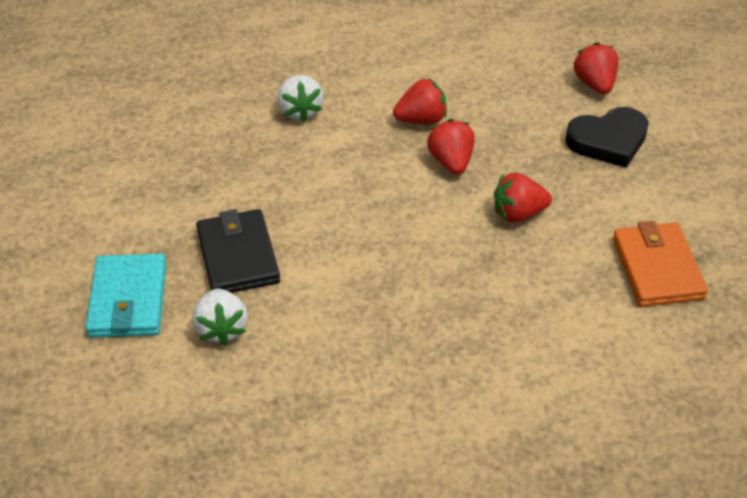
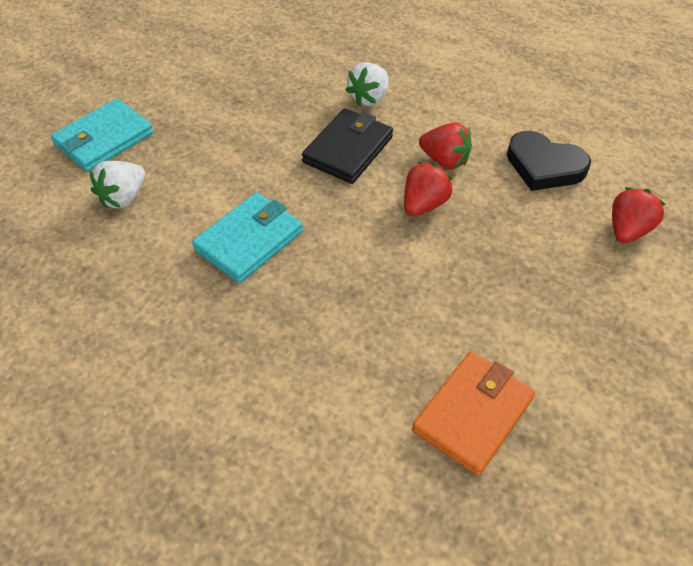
camera: 45 degrees right, 5 degrees up
(238, 256) = (197, 161): black wallet -> black wallet (347, 149)
(369, 281) = (249, 241): none -> turquoise wallet
(518, 213) = (420, 279): red strawberry -> none
(608, 141) = (575, 281): black heart -> black heart (544, 166)

